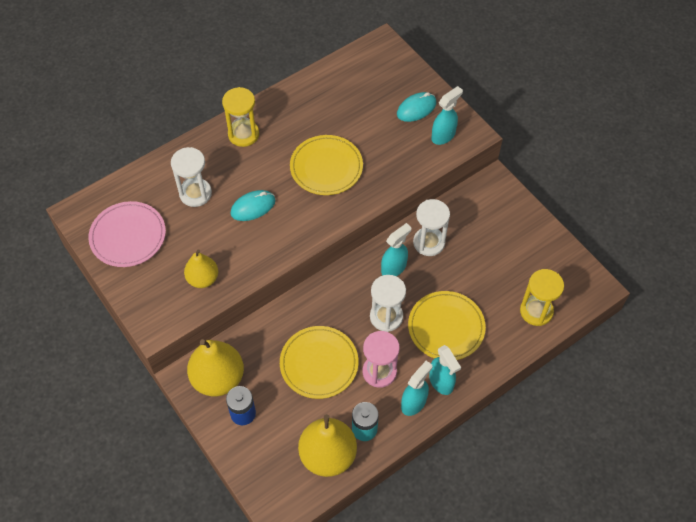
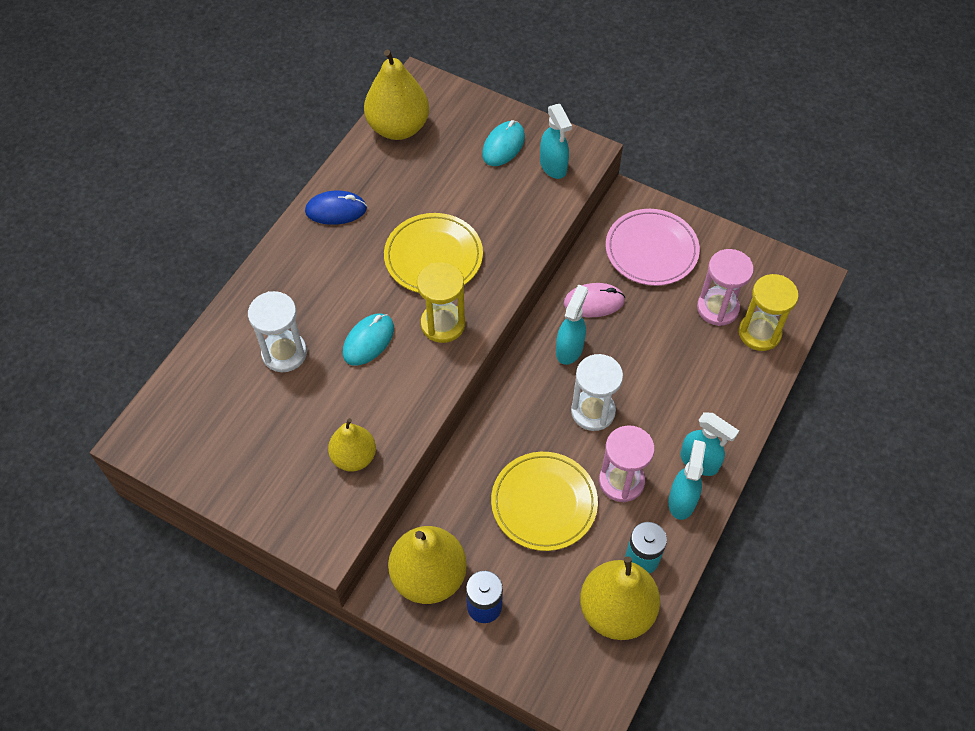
camera: 25 degrees left, 0 degrees up
(128, 236) = (224, 443): pink plate -> pink plate (651, 250)
(243, 134) = (306, 255): yellow hourglass -> yellow hourglass (443, 324)
(279, 111) = (336, 210): none -> blue mouse
(351, 70) = (398, 127): none -> yellow pear
(429, 242) = (594, 302): white hourglass -> pink mouse
(443, 136) = (553, 166): turquoise spray bottle -> turquoise spray bottle turned 135 degrees clockwise
(446, 327) = (669, 395): yellow plate -> none
(515, 281) = (717, 308): none -> pink hourglass

